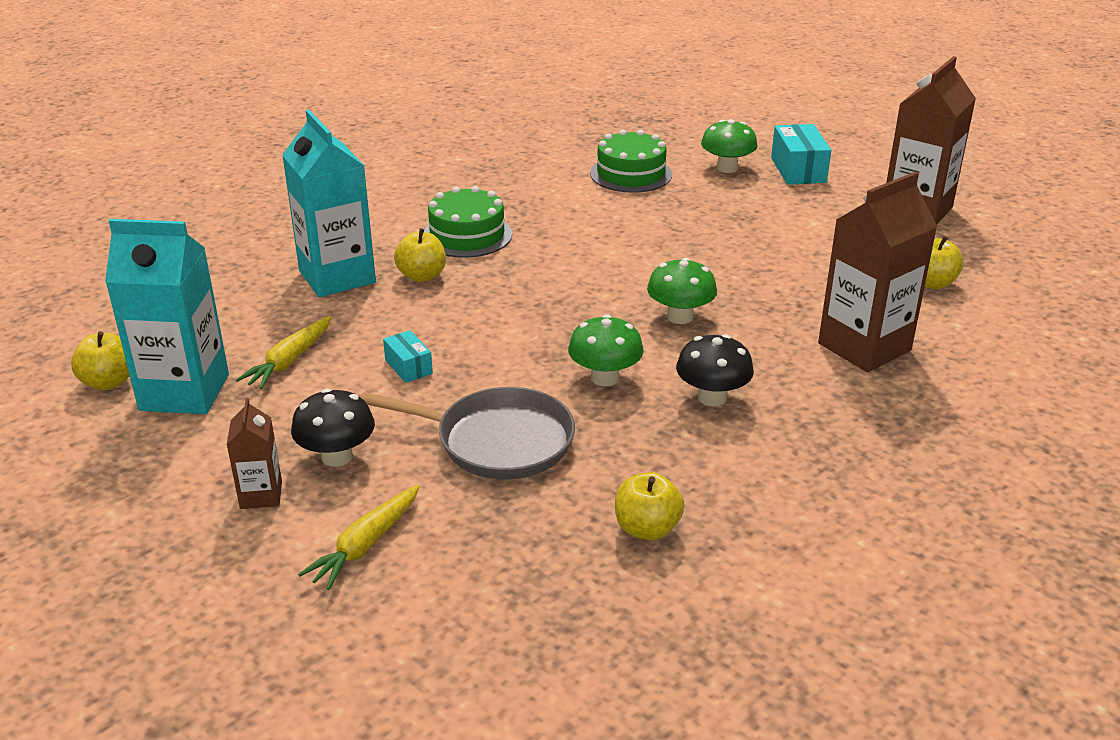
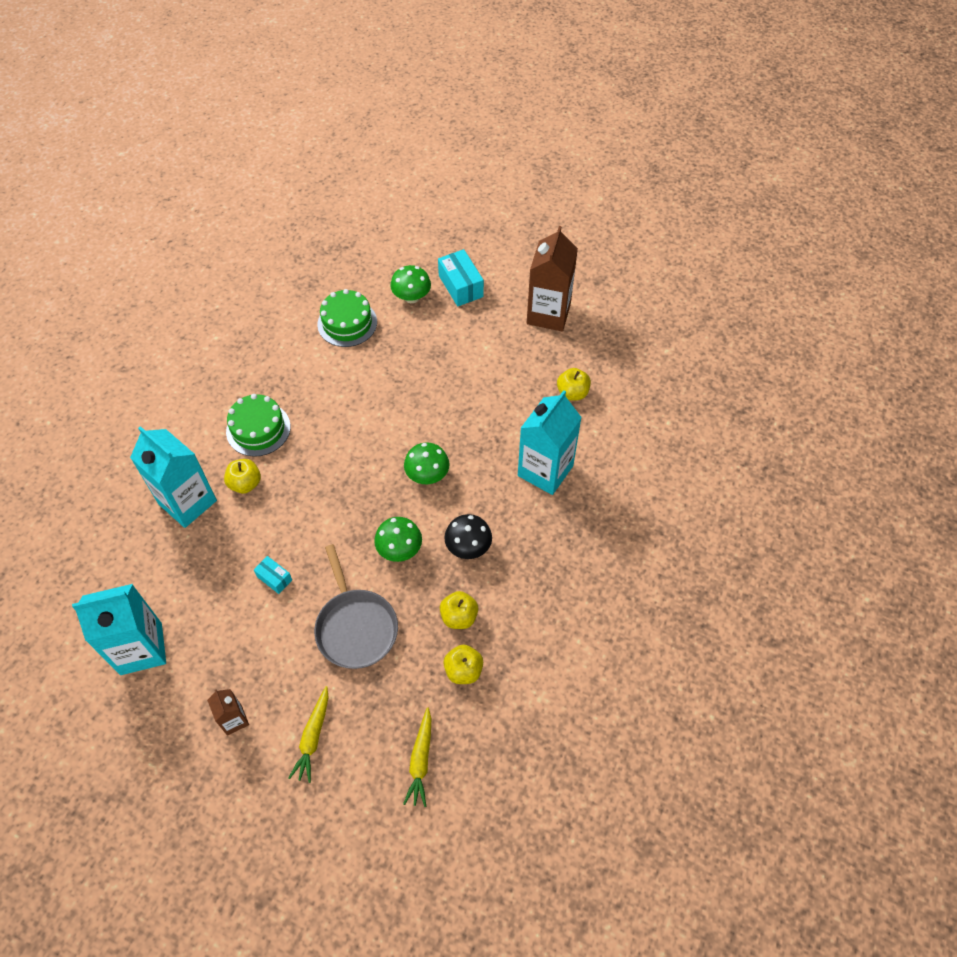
camera: 20 degrees left, 25 degrees up
(108, 382) = (85, 656): yellow apple -> yellow apple (459, 617)
(289, 361) = (195, 597): yellow carrot -> yellow carrot (420, 760)
(337, 456) = (265, 673): black mushroom -> none
(498, 441) = (355, 627): grey pan -> grey pan turned 75 degrees clockwise
(864, 347) = (545, 470): brown carton -> turquoise carton

